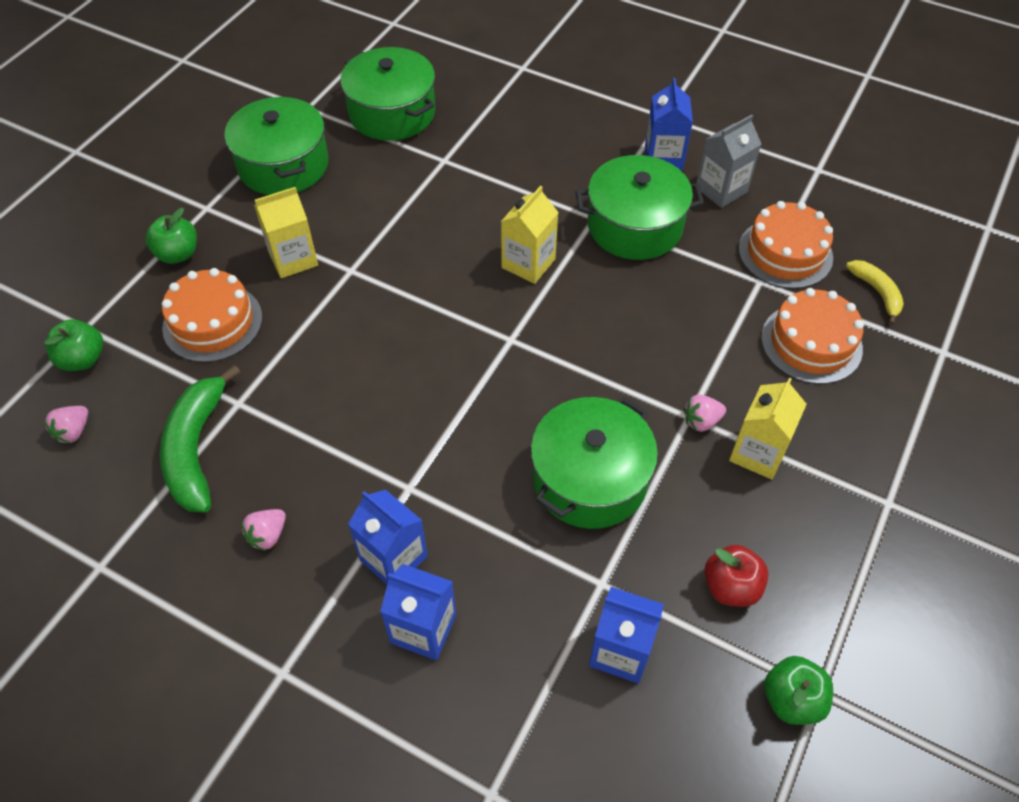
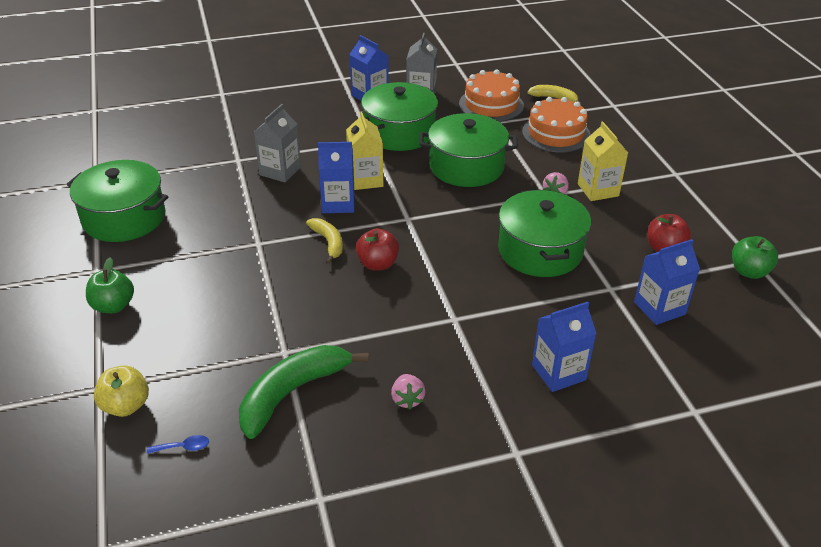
camera: 45 degrees left, 15 degrees down
(73, 432) = (183, 447): pink strawberry -> blue spoon
(83, 359) = (126, 406): green apple -> yellow apple
(196, 449) = (292, 393): green banana -> green banana turned 90 degrees clockwise
(212, 322) = (200, 324): orange cake -> none
(293, 259) = (208, 260): yellow carton -> none
(392, 113) = (165, 154): green pot -> green pot (466, 166)
(393, 558) = (495, 355): blue carton -> blue carton (338, 203)
(407, 314) = (328, 242): none -> yellow banana
(419, 371) = (377, 264): none -> red apple
(464, 199) = (280, 171): none -> grey carton

